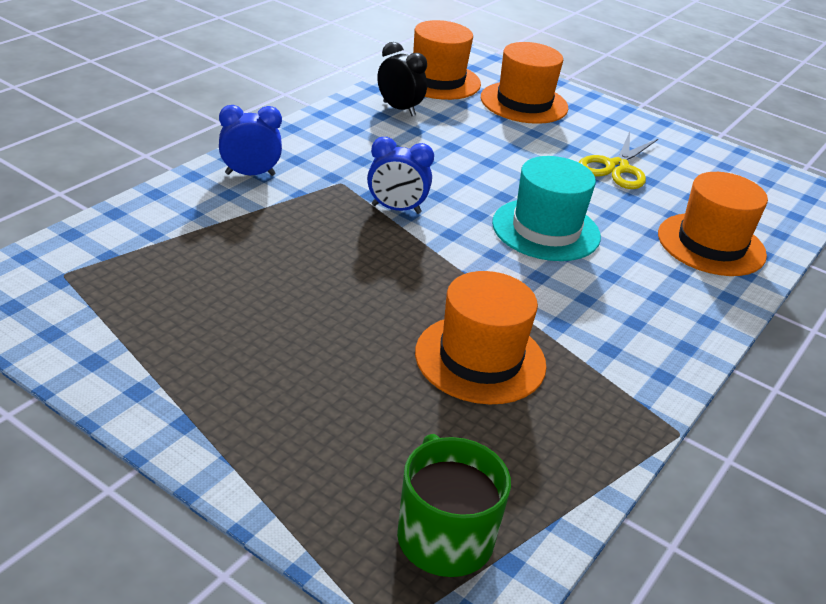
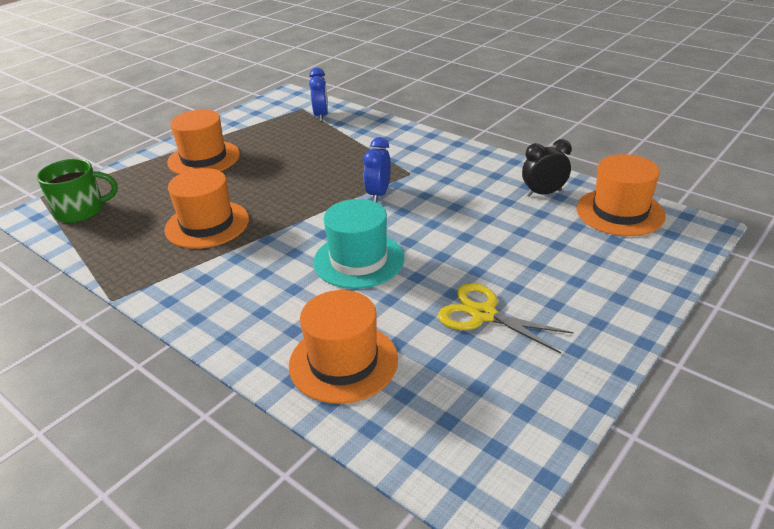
camera: 100 degrees right, 0 degrees up
(250, 174) = (412, 143): blue clock -> blue clock (321, 116)
(399, 109) = (543, 193): black clock -> black clock turned 150 degrees counterclockwise
(524, 103) = (603, 262): orange hat -> orange hat (204, 158)

